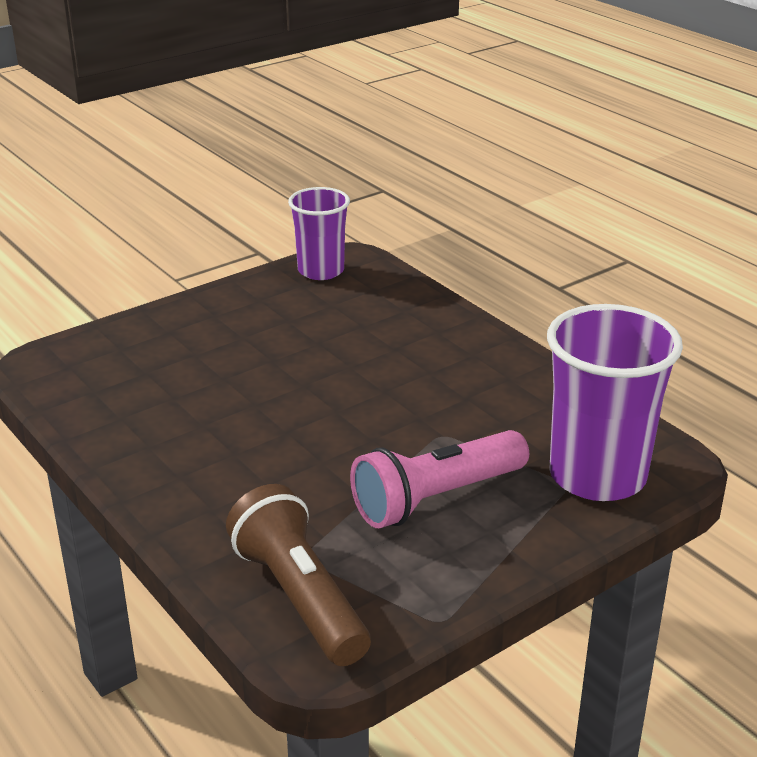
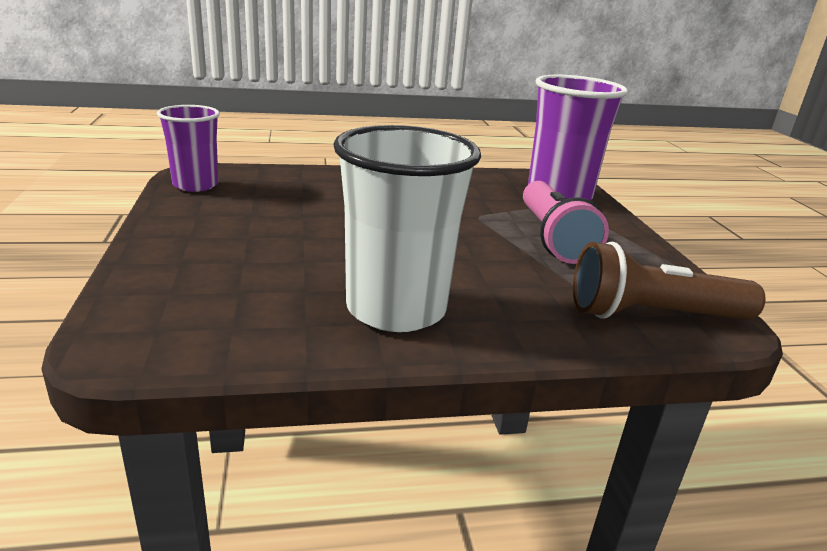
camera: 65 degrees left, 5 degrees down
(179, 448) = (396, 309): none -> white cup

